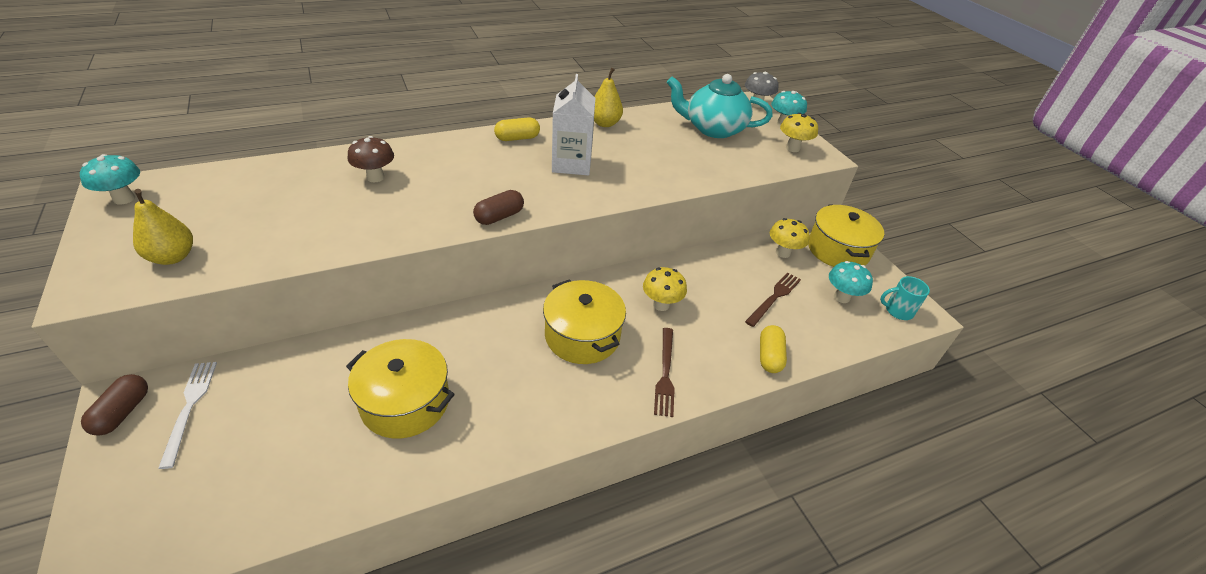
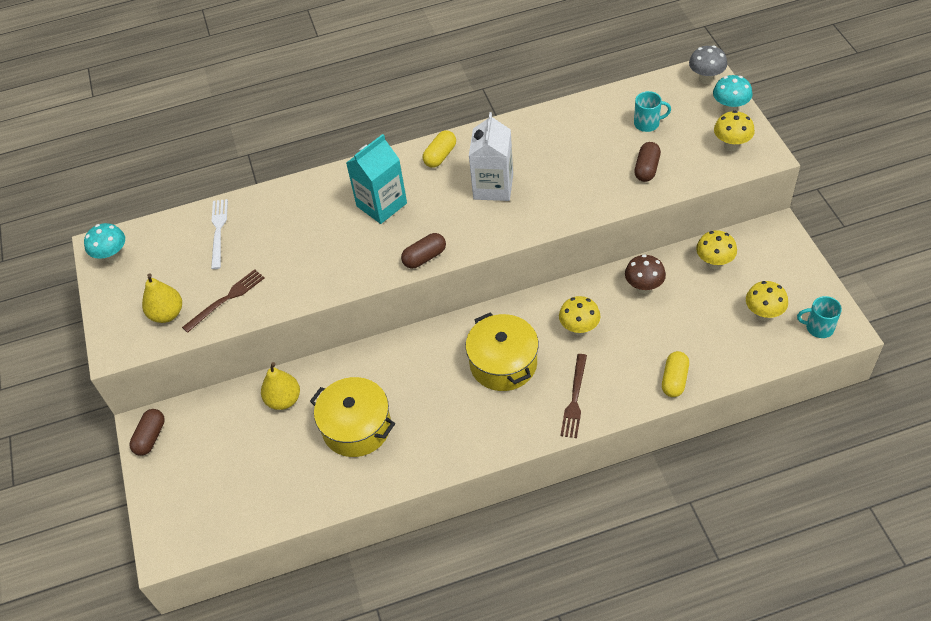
camera: 15 degrees right, 10 degrees up
(189, 407) = (196, 433): white fork -> white fork (218, 231)
(375, 177) = (311, 218): brown mushroom -> brown mushroom (643, 287)
(454, 171) = (381, 205): none -> turquoise carton
(517, 138) = (440, 156): yellow capsule -> yellow capsule turned 45 degrees counterclockwise
(605, 123) = (530, 126): yellow pear -> yellow pear (284, 400)
(713, 129) = (647, 123): turquoise teapot -> turquoise mug
(719, 159) = (646, 169): none -> brown capsule
(774, 297) = (693, 317): brown fork -> brown fork (226, 299)
(838, 250) = (775, 256): yellow pot -> none
(841, 297) = (763, 314): turquoise mushroom -> yellow mushroom

